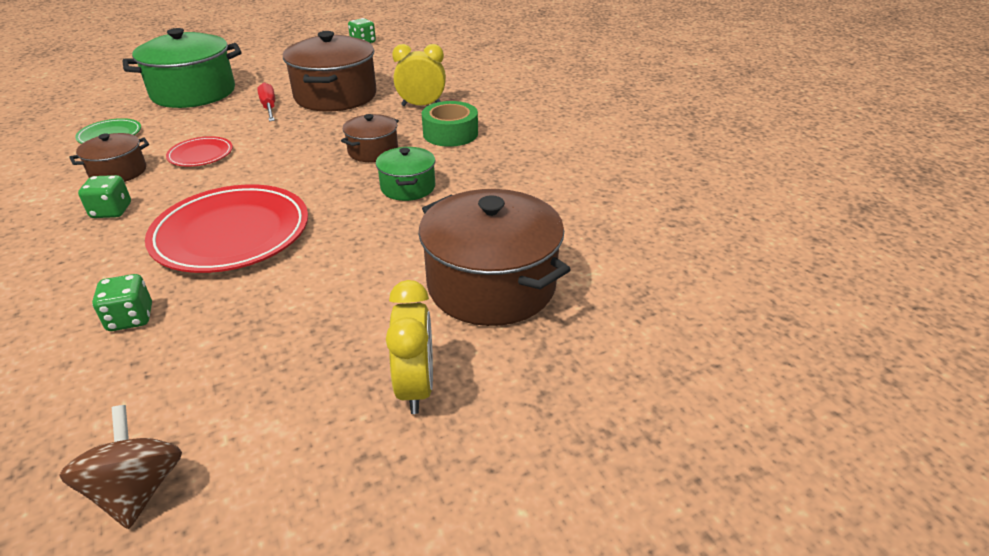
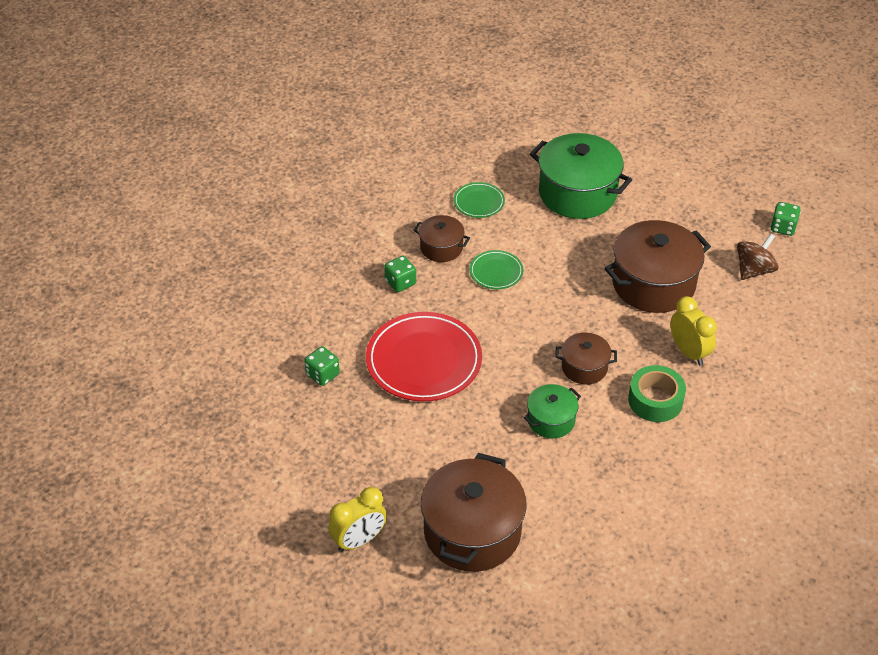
camera: 60 degrees right, 10 degrees up
(138, 490) = (231, 468): brown spinning top -> brown spinning top (754, 270)
(201, 155) = (496, 272): red plate -> green plate
(269, 107) = (596, 256): red screwdriver -> none

